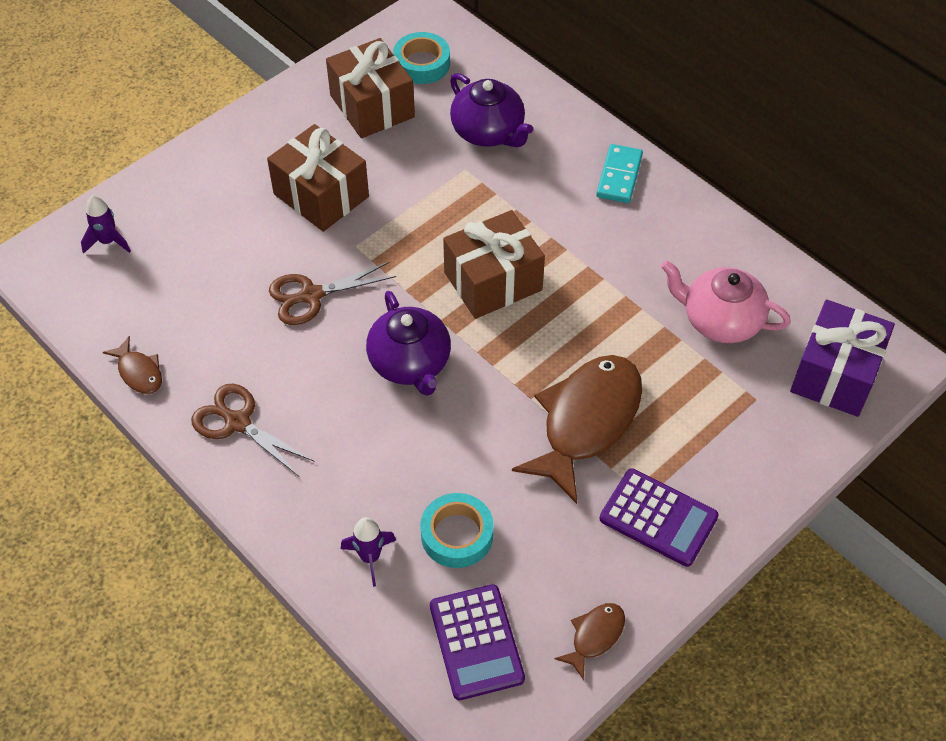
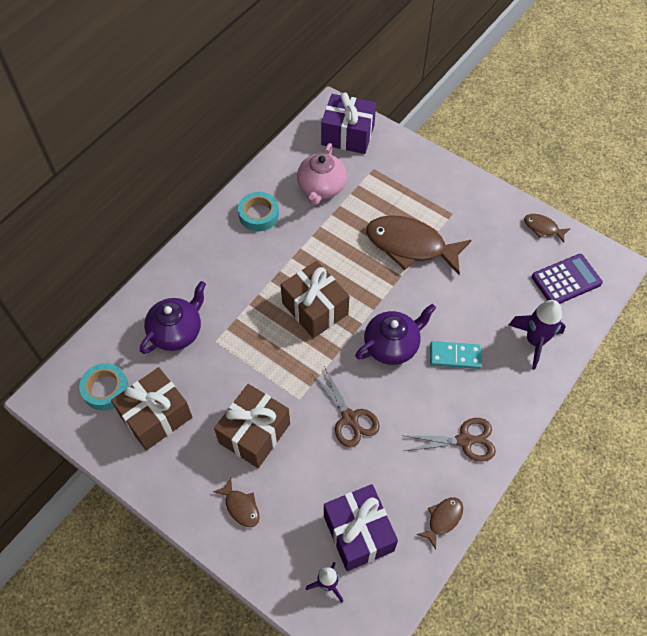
camera: 100 degrees left, 5 degrees up
(156, 280) = (358, 533): none -> purple gift
(231, 173) = (241, 507): none -> brown fish
(237, 422) = (465, 440): brown scissors -> brown scissors turned 120 degrees counterclockwise
(370, 557) = (535, 341): purple rocket -> purple rocket, size x1.63
(457, 535) = (505, 299): turquoise tape -> turquoise tape (259, 215)
(619, 176) = (210, 248): turquoise domino -> turquoise domino (455, 356)
(658, 518) = (463, 207): purple calculator -> none

